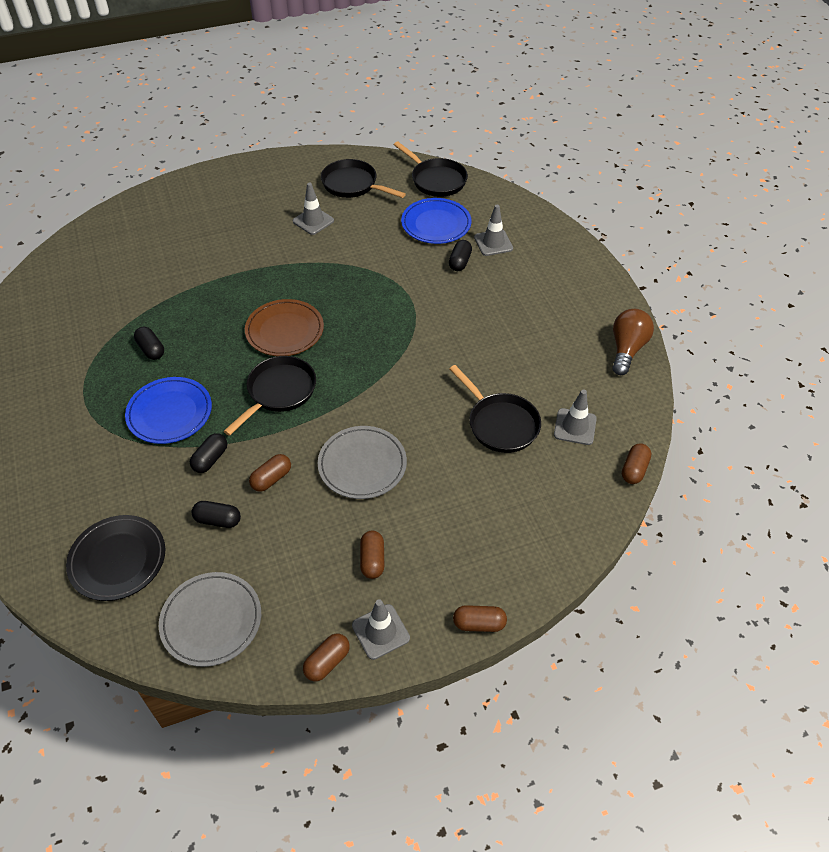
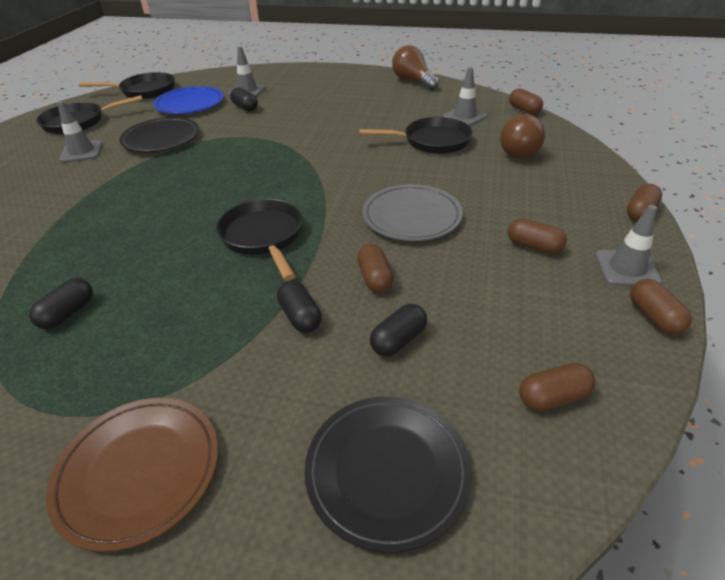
camera: 55 degrees left, 10 degrees down
(151, 350) = (68, 313): black capsule -> black capsule turned 60 degrees counterclockwise
(170, 413) = (190, 329): blue plate -> none
(211, 621) = (553, 397): grey plate -> brown capsule
(285, 331) = (189, 208): brown plate -> brown plate (139, 472)
(365, 249) = (161, 139): none -> black plate
(533, 498) = (520, 151): none -> brown light bulb

